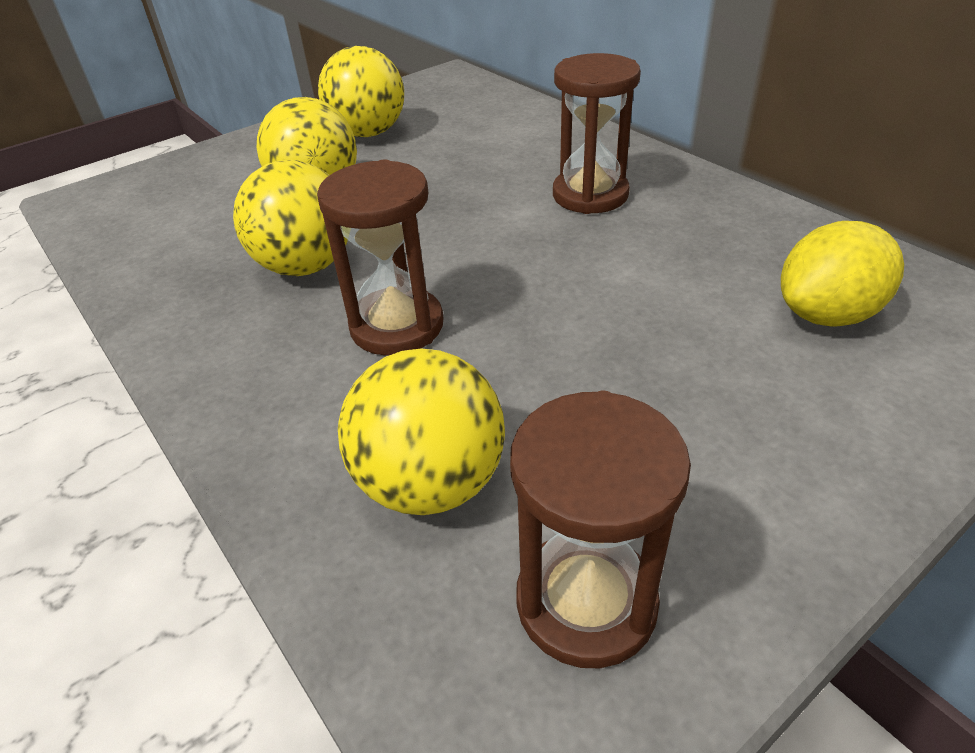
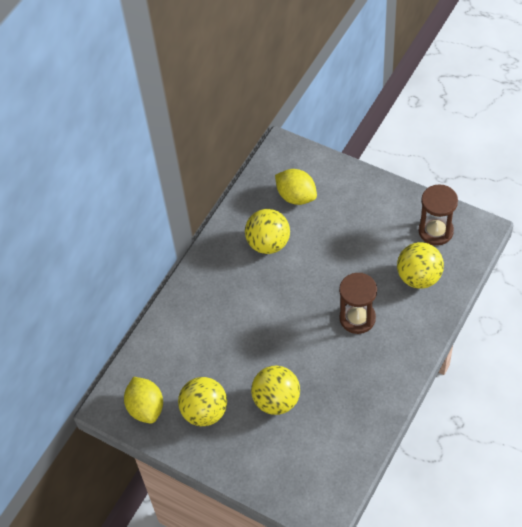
camera: 110 degrees left, 15 degrees up
(306, 266) = (335, 370): yellow ball -> yellow ball (268, 243)
(422, 96) = (146, 408): none -> yellow lemon
(590, 195) = (238, 286): brown hourglass -> none

